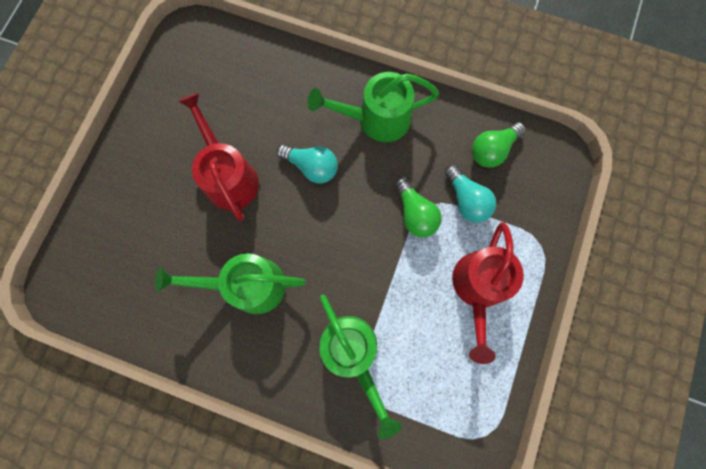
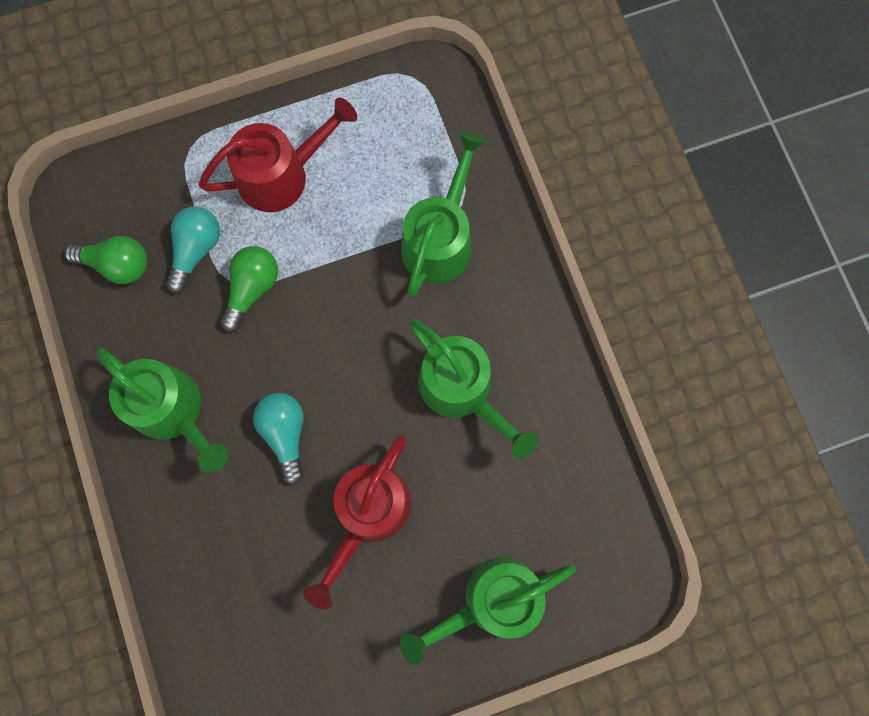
camera: 130 degrees left, 0 degrees up
(124, 203) = (491, 601): none -> green watering can

